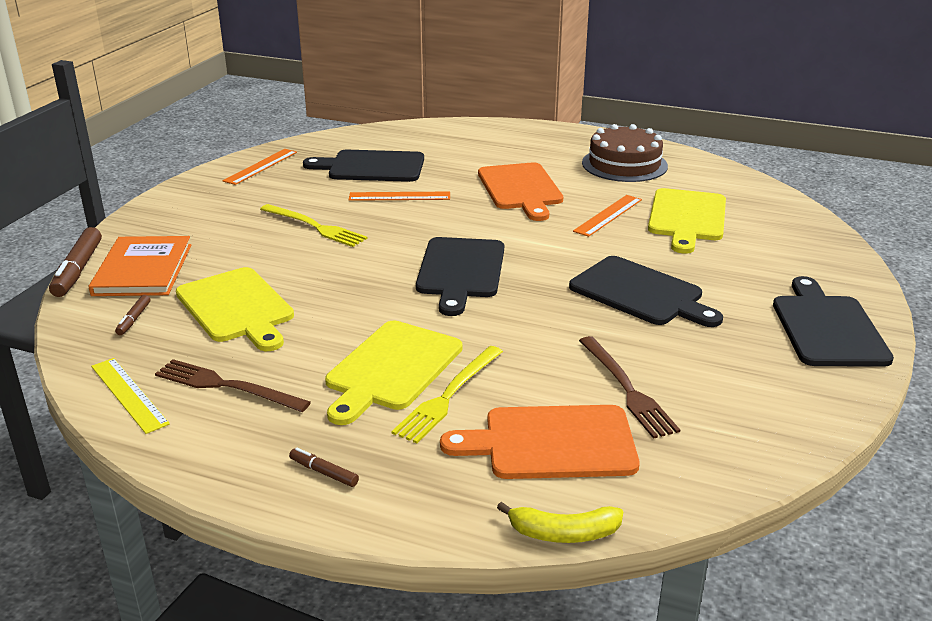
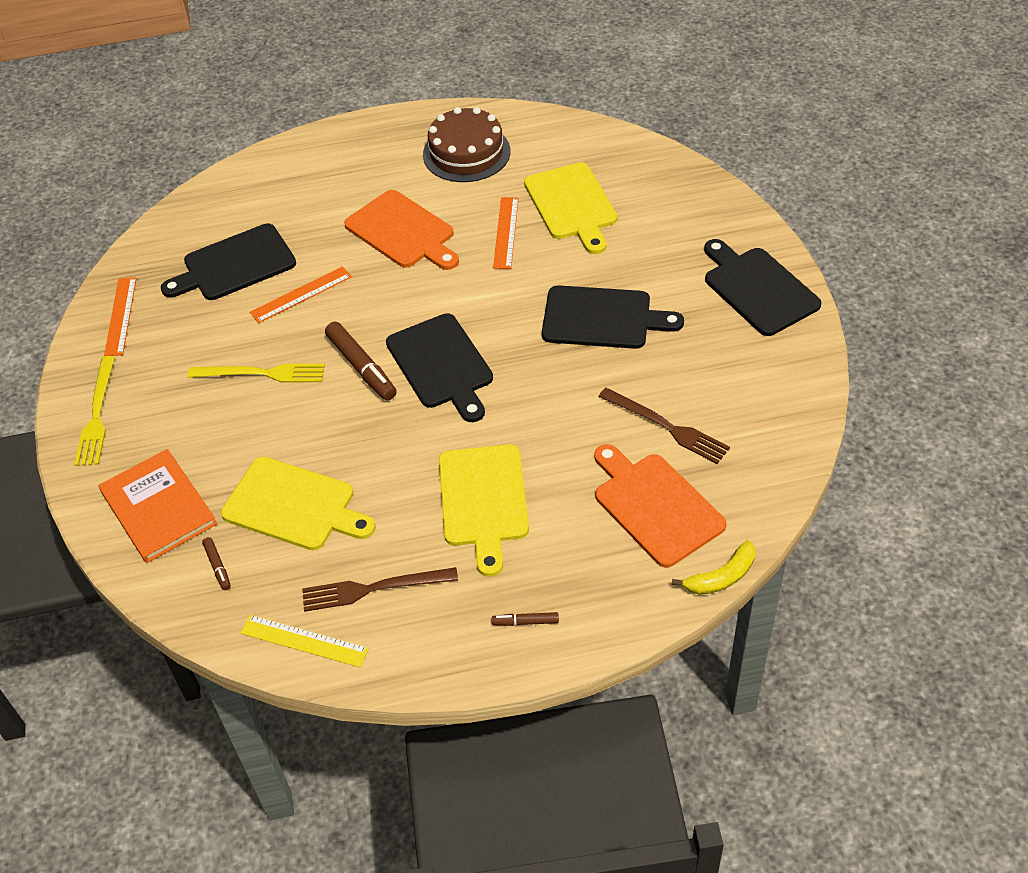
camera: 30 degrees left, 20 degrees up
(78, 270) = (96, 540): brown marker -> brown marker (361, 367)
(448, 396) = (549, 503): yellow fork -> yellow fork (97, 415)
(552, 443) = (655, 506): orange cutting board -> orange cutting board turned 90 degrees clockwise

